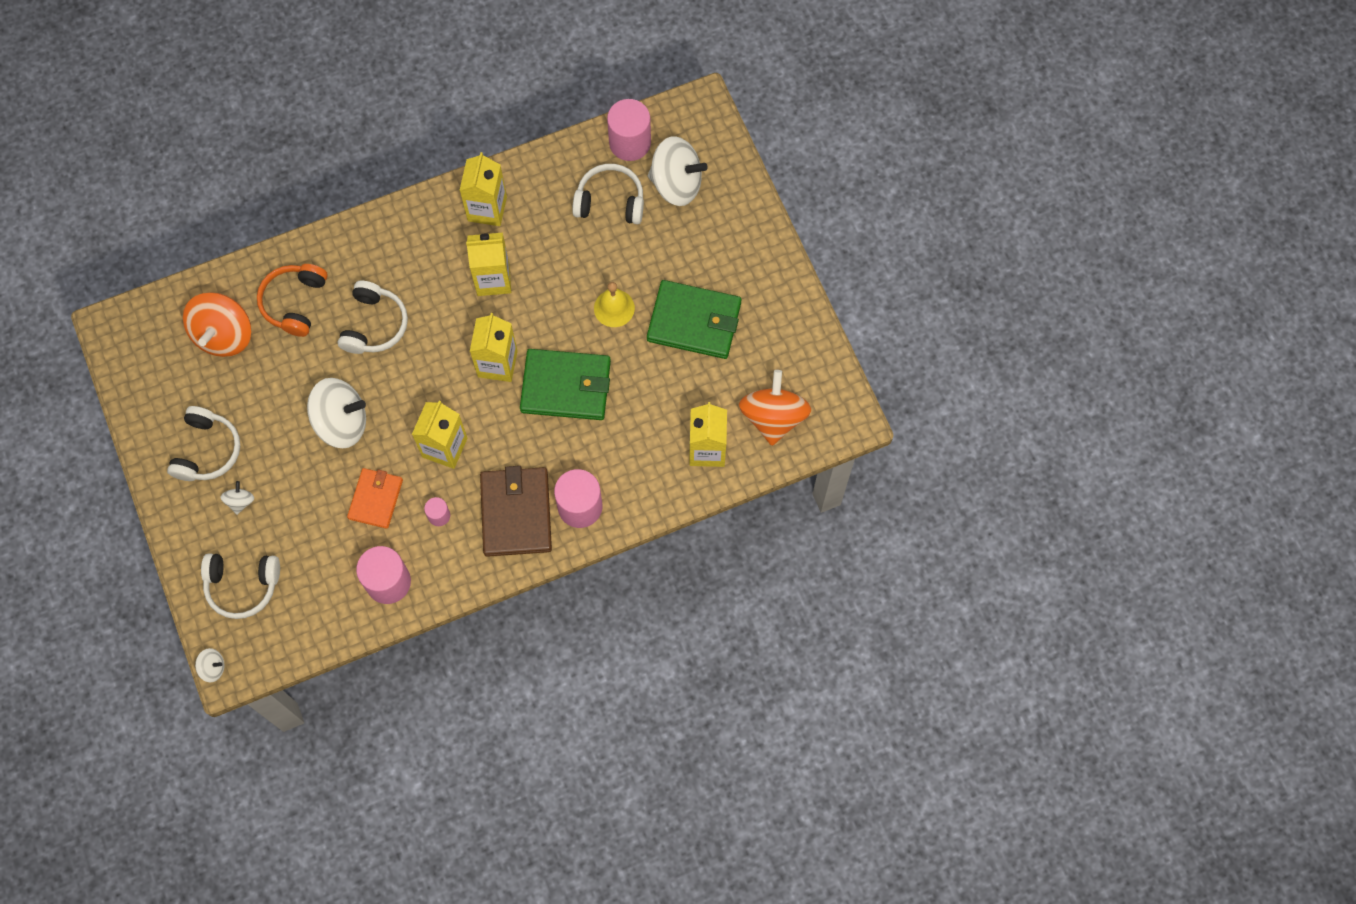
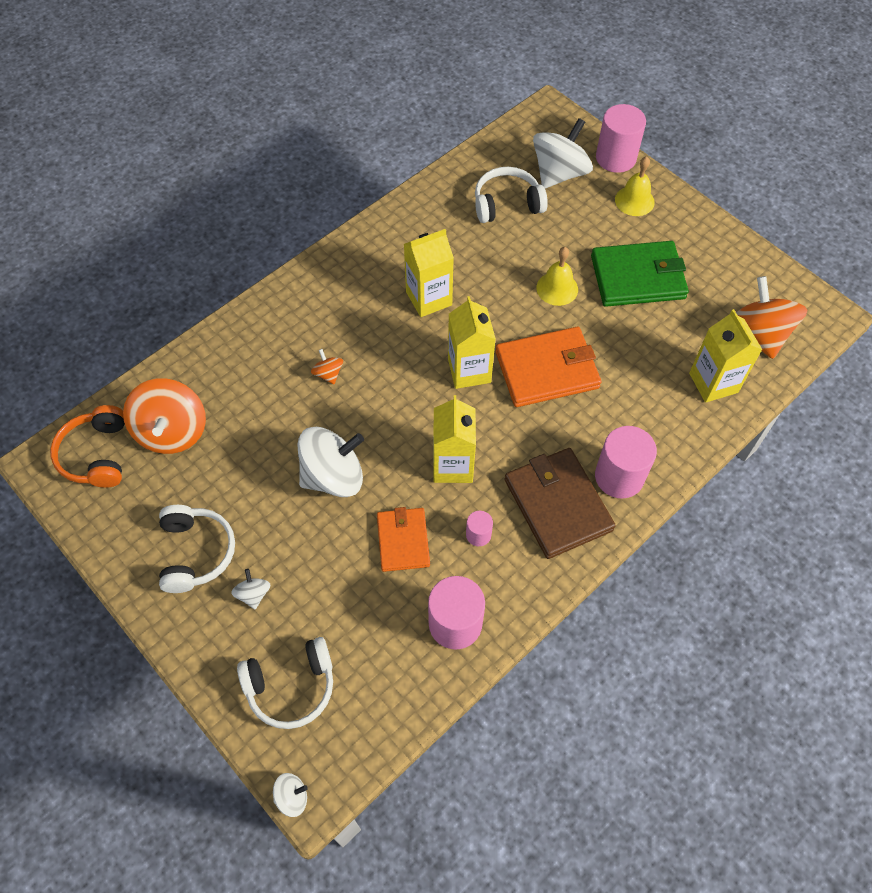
camera: 20 degrees left, 10 degrees down
(295, 302) = (237, 378): orange headphones -> orange headphones (96, 454)
(374, 325) = (328, 374): white headphones -> orange spinning top
(487, 209) = (394, 242): yellow carton -> none
(566, 386) = (547, 370): green wallet -> orange wallet
(630, 142) = (500, 154): pink cylinder -> pink cylinder (615, 158)
(676, 183) = (559, 173): white spinning top -> white spinning top turned 45 degrees counterclockwise
(733, 238) = (634, 201): none -> yellow bell

